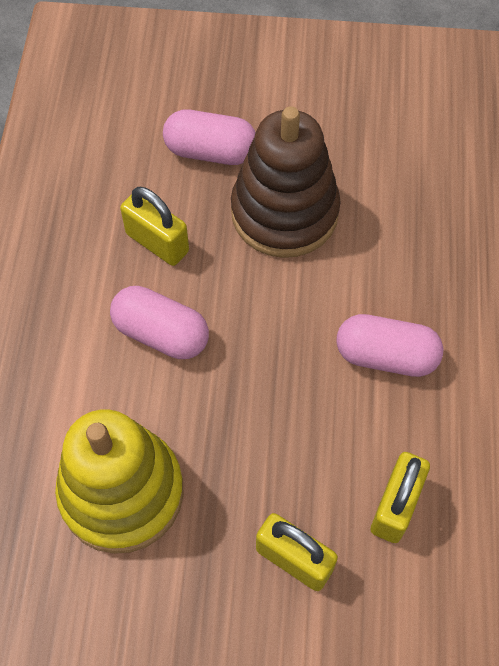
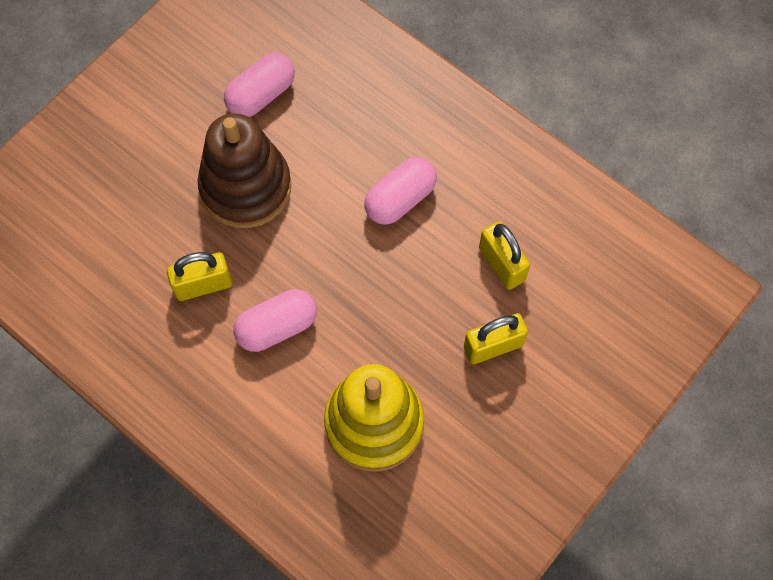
camera: 55 degrees left, 5 degrees up
(210, 151) = (156, 202): pink capsule -> pink capsule (261, 95)

